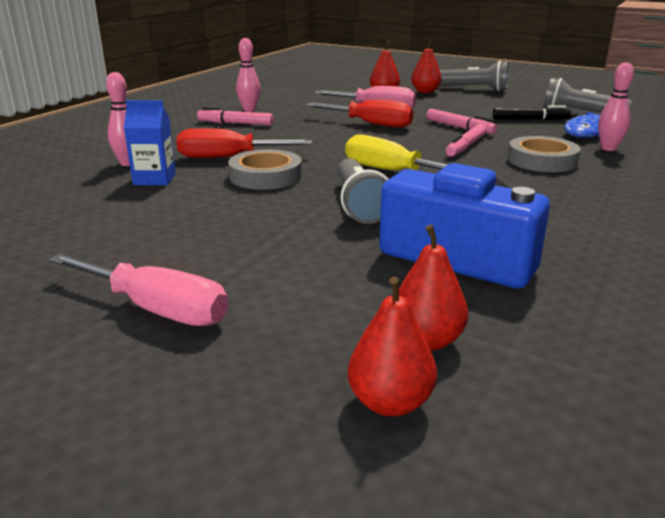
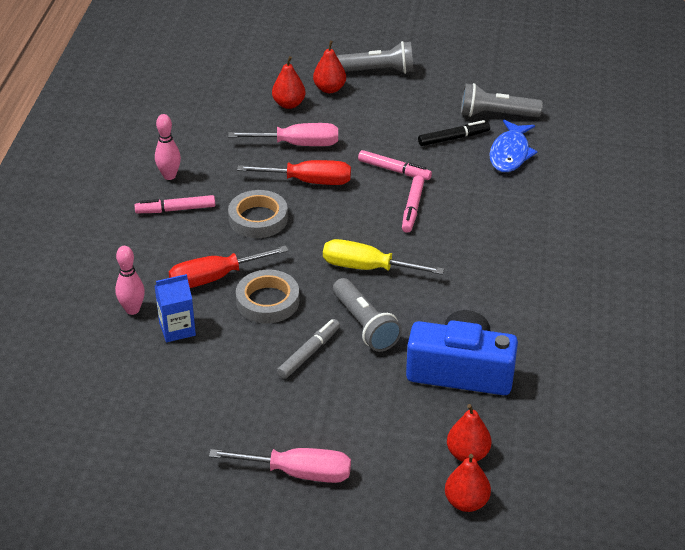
camera: 20 degrees left, 15 degrees up
(275, 214) = (309, 353): none -> grey marker
(542, 160) = (482, 219): grey tape -> grey tape (258, 219)
(608, 148) = (532, 184): pink bowling pin -> none

